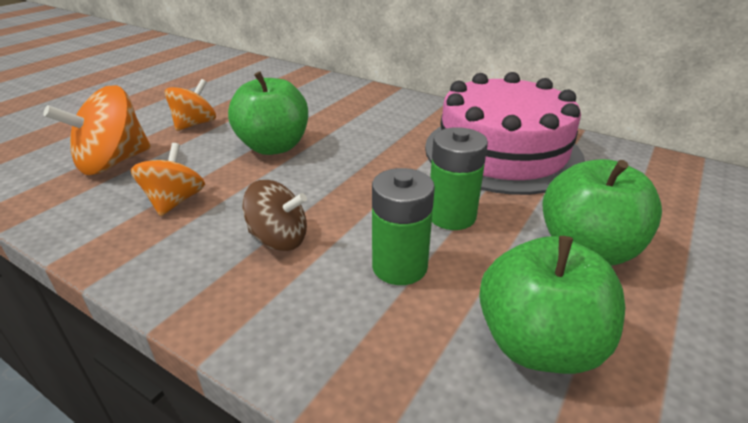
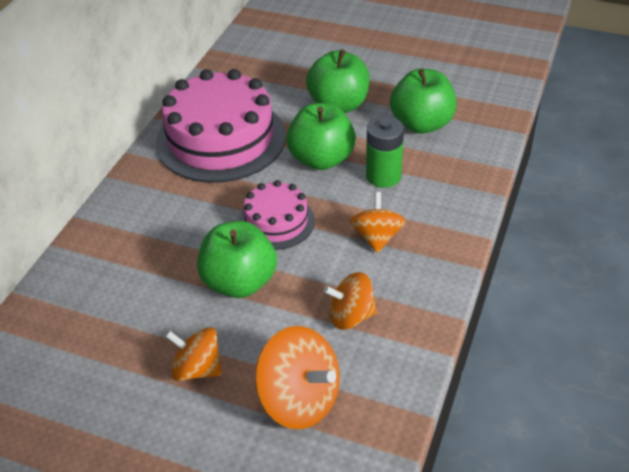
camera: 100 degrees left, 10 degrees up
(279, 239) = (377, 237): brown spinning top -> orange spinning top
(346, 172) = (276, 222): none -> pink cake
(451, 216) = (321, 159): green battery -> green apple

